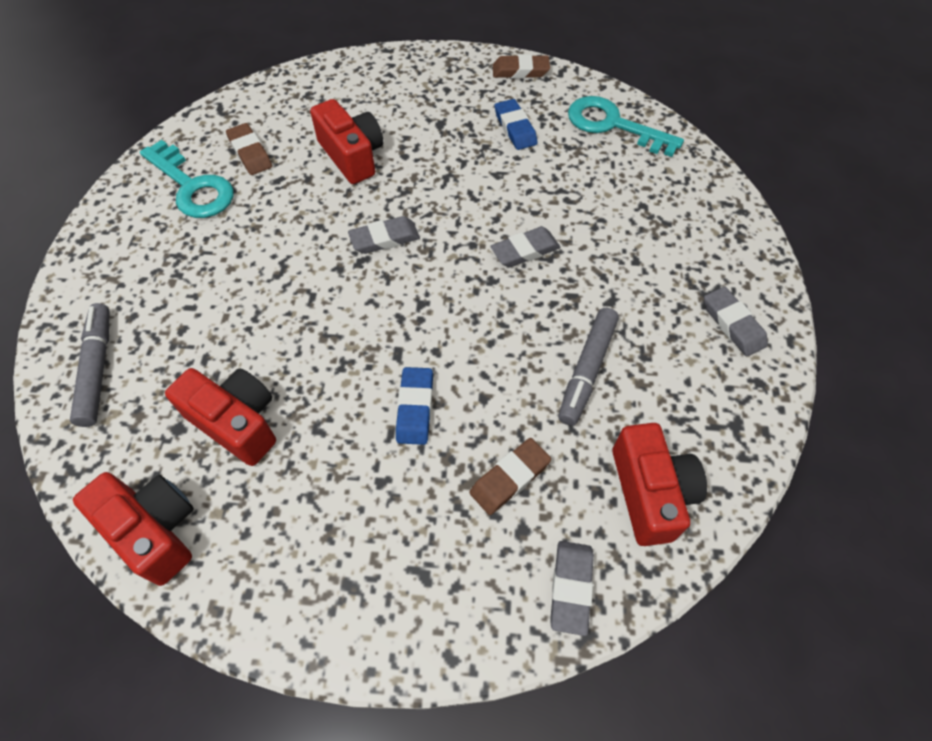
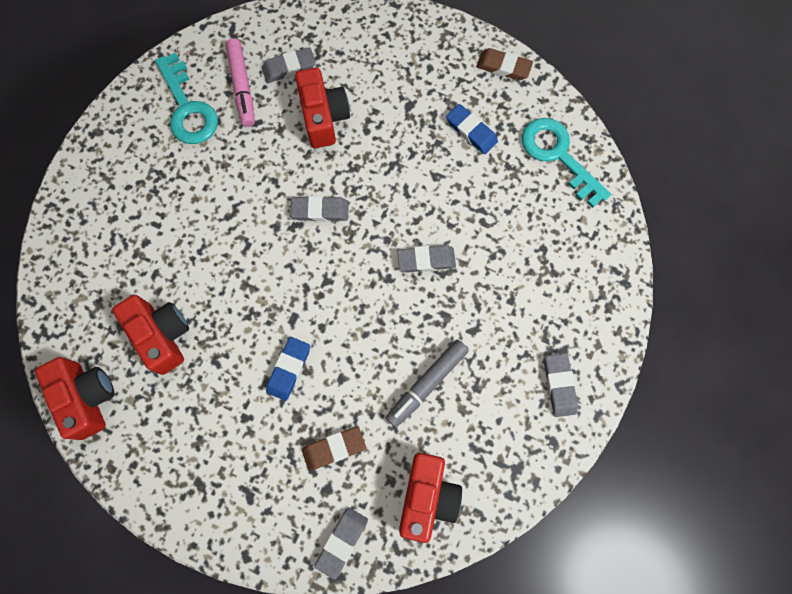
camera: 20 degrees right, 15 degrees up
(97, 369) = (79, 256): grey marker -> none
(250, 153) = (242, 87): brown eraser -> pink marker
(296, 124) = (289, 68): none -> grey eraser
(515, 128) = (471, 131): blue eraser -> blue eraser turned 45 degrees counterclockwise

